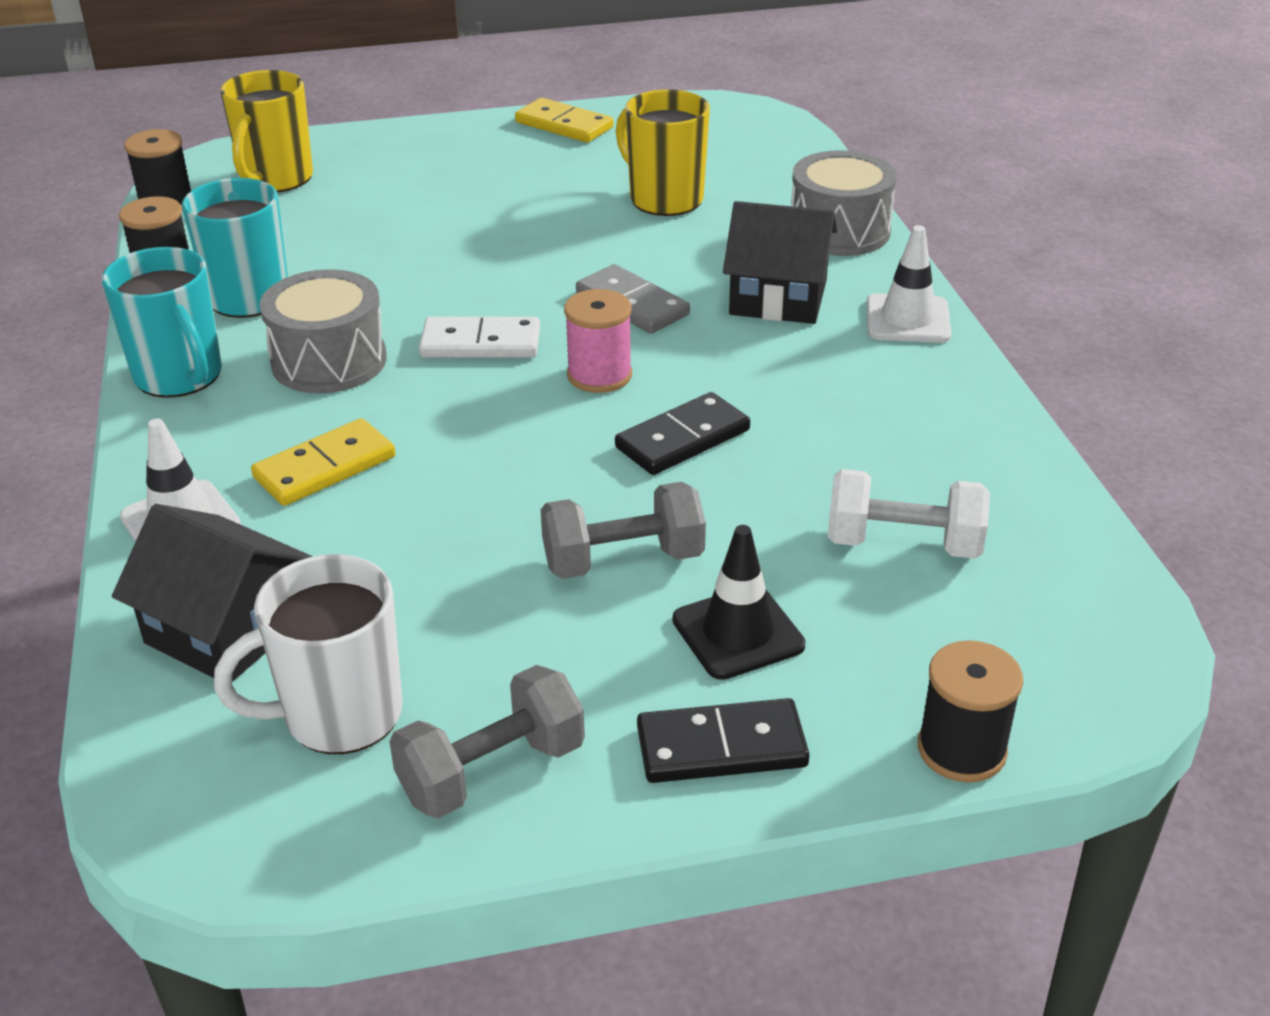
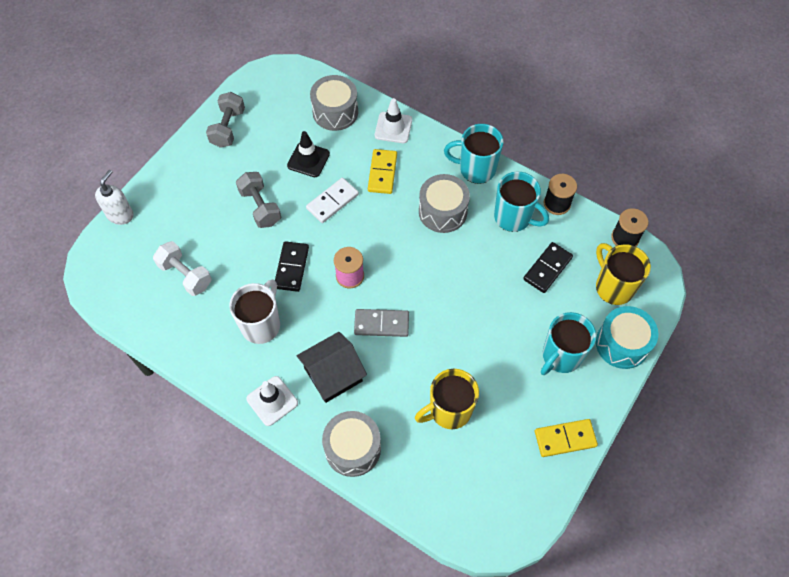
camera: 135 degrees right, 25 degrees up
(226, 629) = (335, 112): black house -> grey drum
(339, 715) = (279, 114): white mug -> white mug (261, 325)
(366, 143) = (622, 344): none -> turquoise drum
(452, 169) = (561, 356): none -> turquoise mug
(480, 343) = (407, 259): white domino -> white domino (332, 202)
(623, 560) = (260, 207): grey dumbbell -> grey dumbbell turned 60 degrees counterclockwise
(664, 199) = (449, 410): yellow mug -> yellow mug turned 150 degrees clockwise
(721, 747) = (180, 172): black domino -> black domino (547, 268)
(738, 633) = (206, 207): black traffic cone -> black traffic cone (308, 160)
(903, 544) = (185, 275): white dumbbell -> white dumbbell turned 75 degrees clockwise
(961, 749) = (120, 215): black spool -> white soap dispenser

